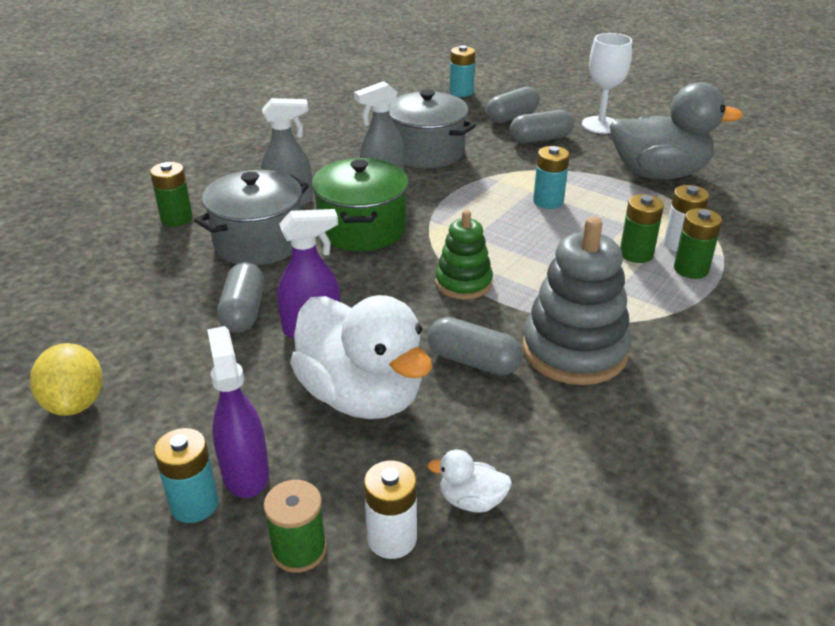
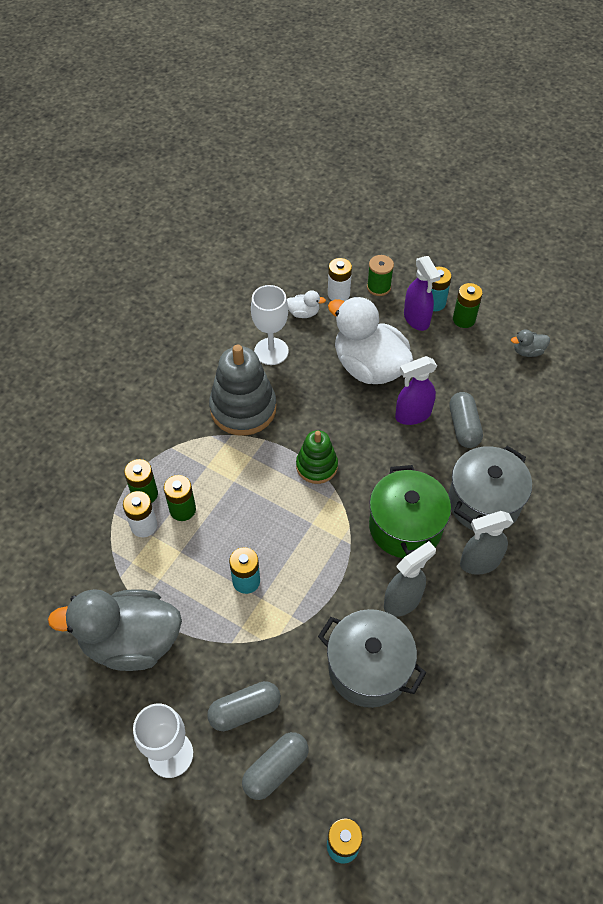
camera: 175 degrees right, 20 degrees up
(75, 403) = (527, 351): yellow lemon -> grey duck
(176, 219) = (566, 529): green battery -> green battery (464, 319)
(473, 361) = (306, 396): grey capsule -> none
(535, 431) = (271, 351): none -> white goblet

